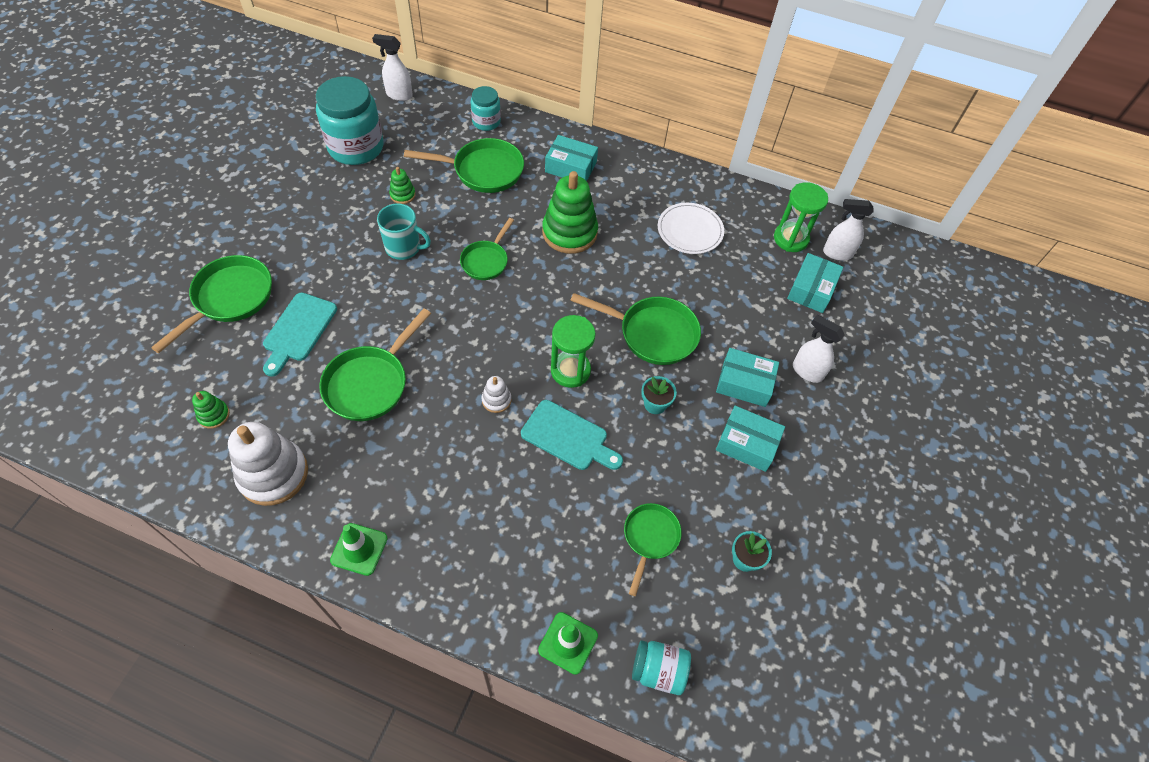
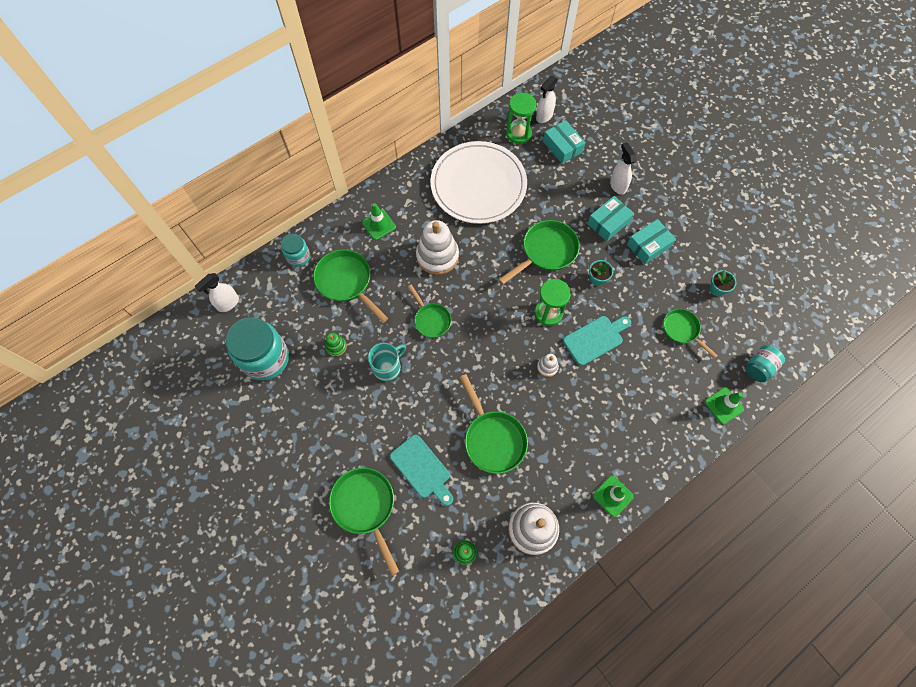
camera: 55 degrees left, 10 degrees up
(483, 171) = (346, 282): green pan -> green pan turned 75 degrees counterclockwise
(569, 232) = (437, 256): green stacking toy -> white stacking toy
(571, 167) = (379, 225): turquoise box -> green traffic cone
(690, 230) = (478, 185): white plate -> white plate, size x1.93
(807, 371) = (617, 185): white spray bottle -> white spray bottle turned 90 degrees clockwise

